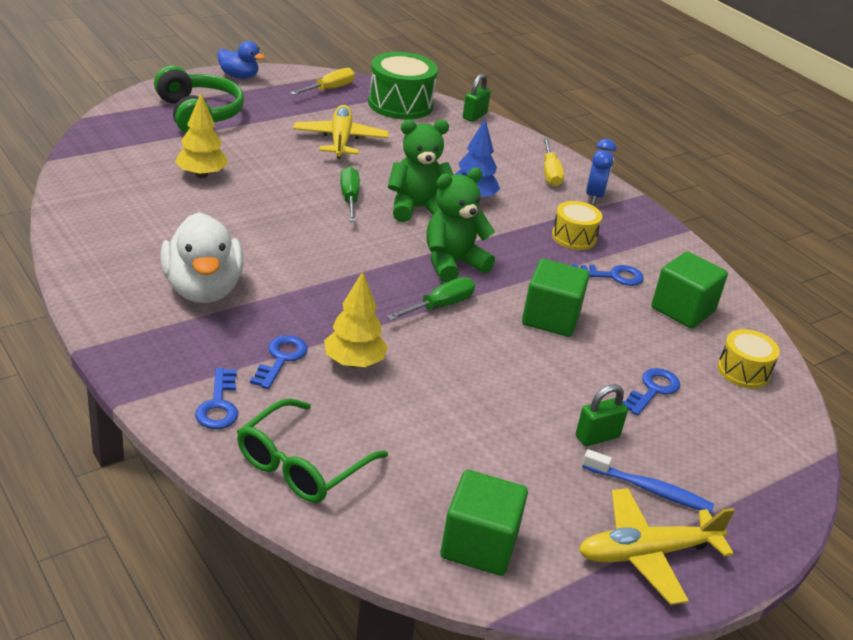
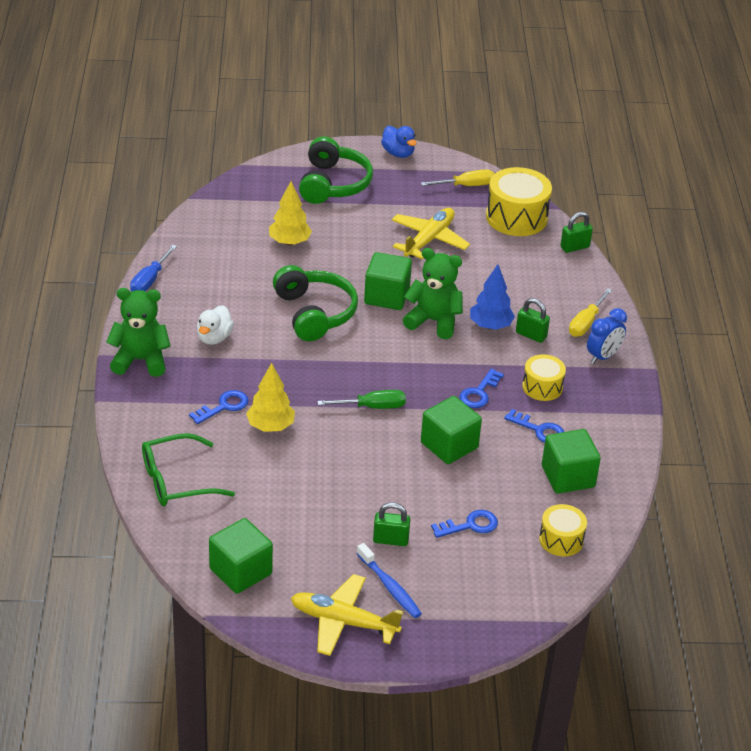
camera: 35 degrees right, 5 degrees up
(71, 251) = (150, 280): none -> blue screwdriver
(203, 289) = (214, 338): white duck -> white duck, size x0.56
(219, 405) = (158, 423): blue key -> blue key (479, 393)
(292, 233) = (315, 313): none -> green headphones
(349, 198) = (386, 296): green screwdriver -> green cube
(400, 104) = (516, 217): green drum -> yellow drum
(452, 263) = (416, 376): green teddy bear -> green teddy bear (140, 360)
(516, 196) = (531, 335): none -> green padlock

